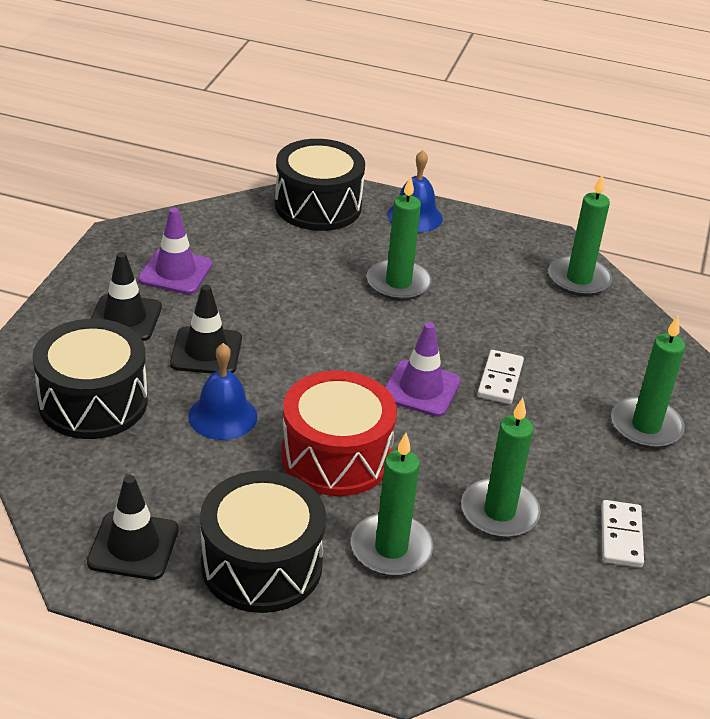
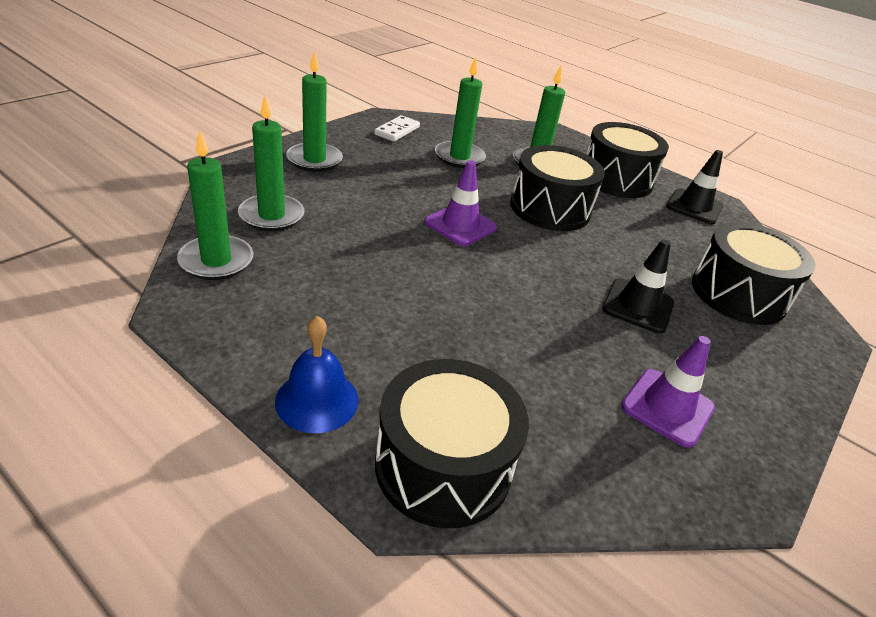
camera: 160 degrees left, 0 degrees up
(125, 318) = (722, 364): black traffic cone -> none
(222, 416) = (629, 254): blue bell -> none
(336, 456) = (550, 208): red drum -> black drum
(398, 283) = (412, 315): green candle -> green candle (271, 216)
(500, 380) = (390, 212): white domino -> none

